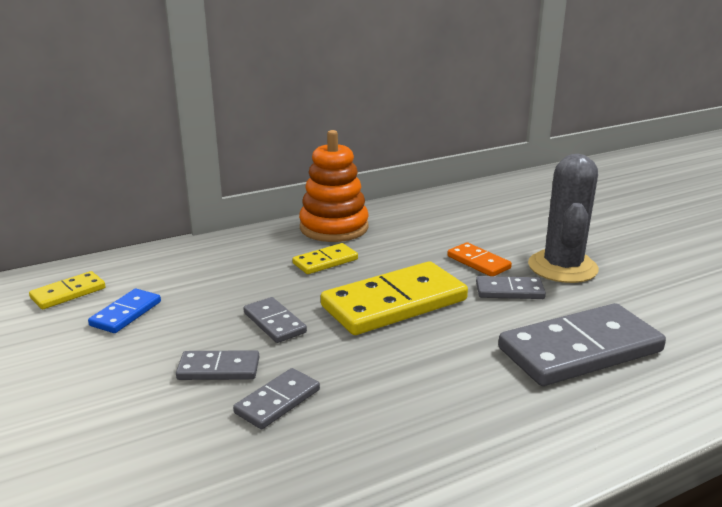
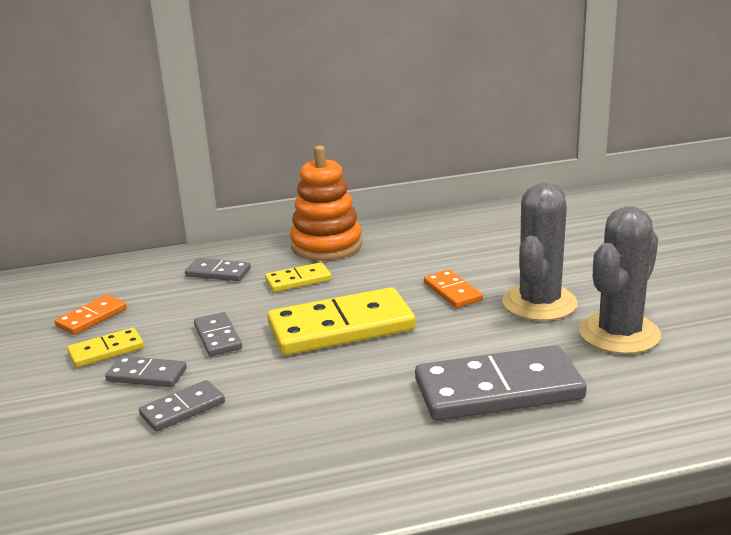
camera: 15 degrees right, 0 degrees up
(68, 293) = (51, 294): yellow domino -> yellow domino (106, 351)
(126, 313) = (91, 317): blue domino -> orange domino
(509, 291) = (465, 324): grey domino -> grey domino (218, 273)
(649, 289) = (619, 334): none -> grey cactus

